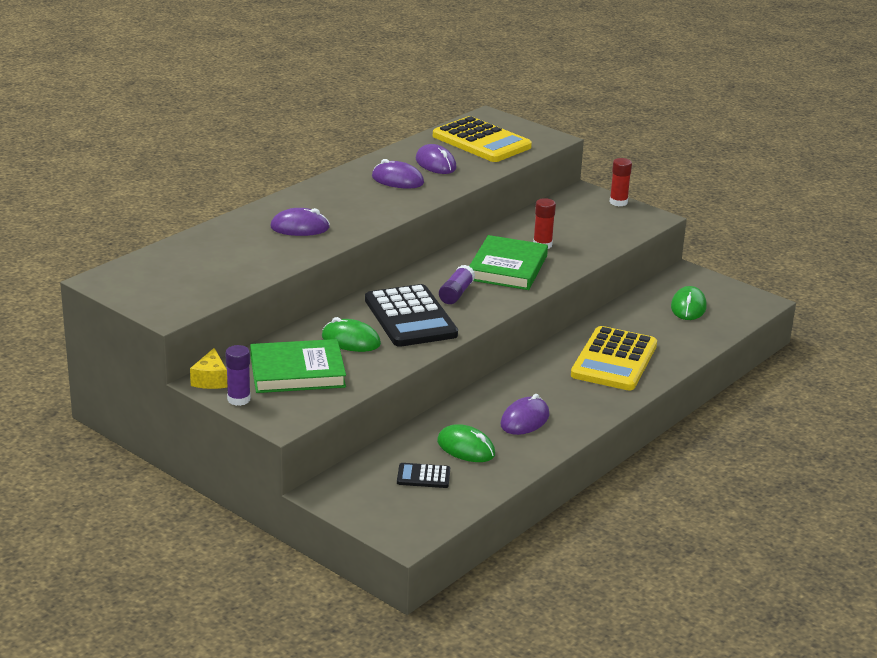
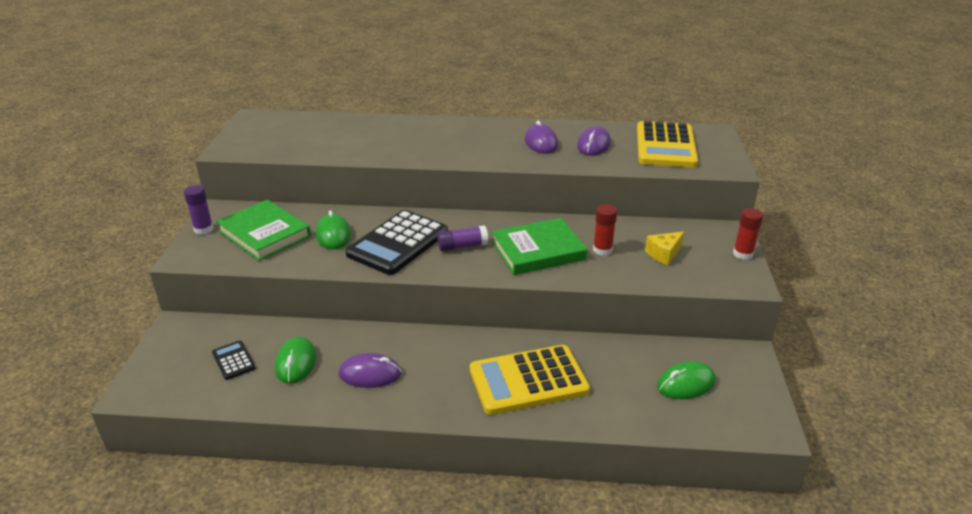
camera: 55 degrees right, 5 degrees up
(210, 380) = (222, 210): yellow cheese -> yellow cheese (664, 254)
(300, 227) = (410, 141): purple mouse -> none

